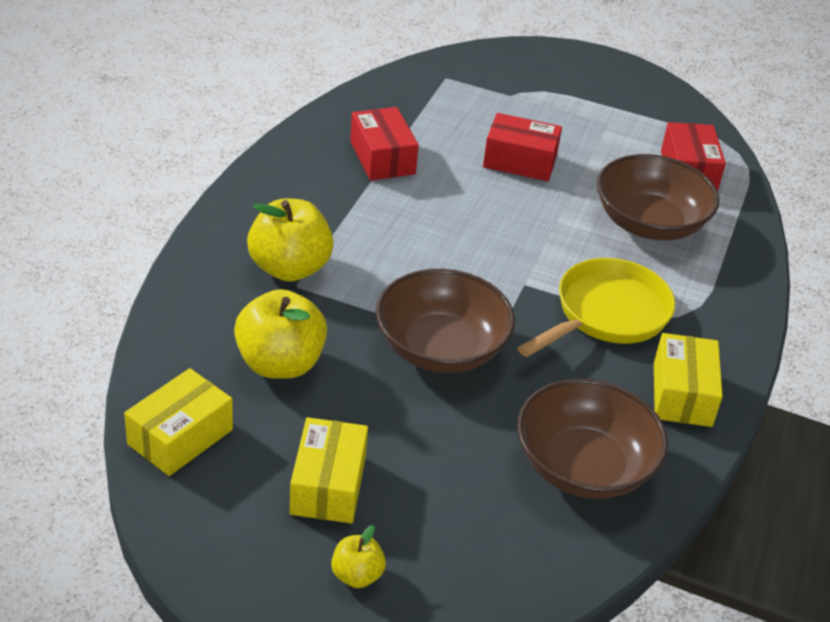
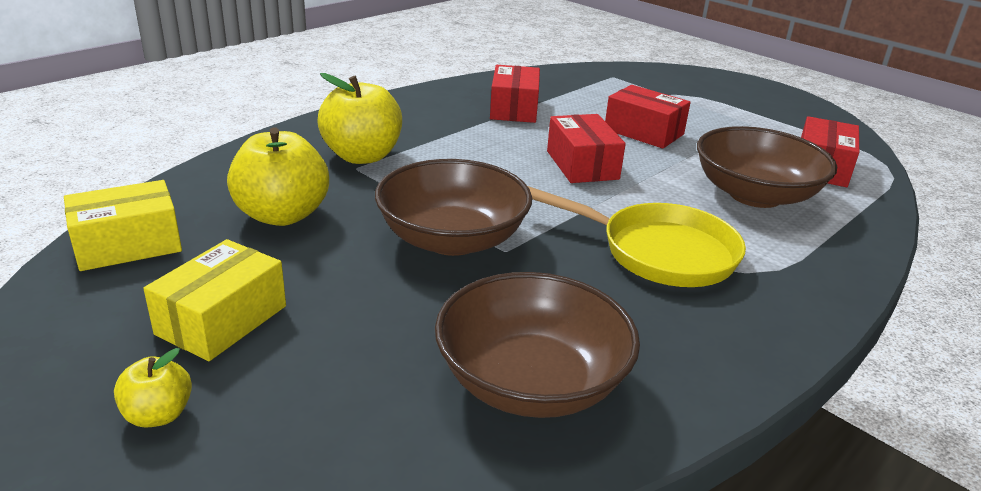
camera: 25 degrees right, 10 degrees down
(491, 224) = (582, 165): none -> red box
(607, 314) = (659, 252): yellow pan -> yellow pan turned 45 degrees clockwise
(682, 394) = (709, 343): yellow box -> none

